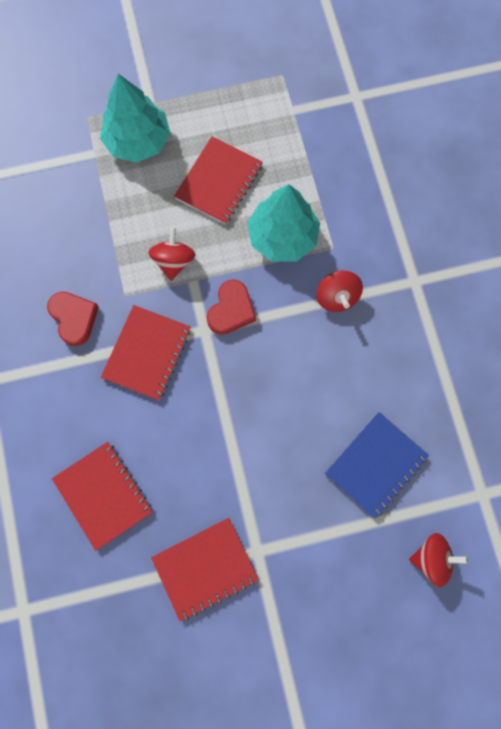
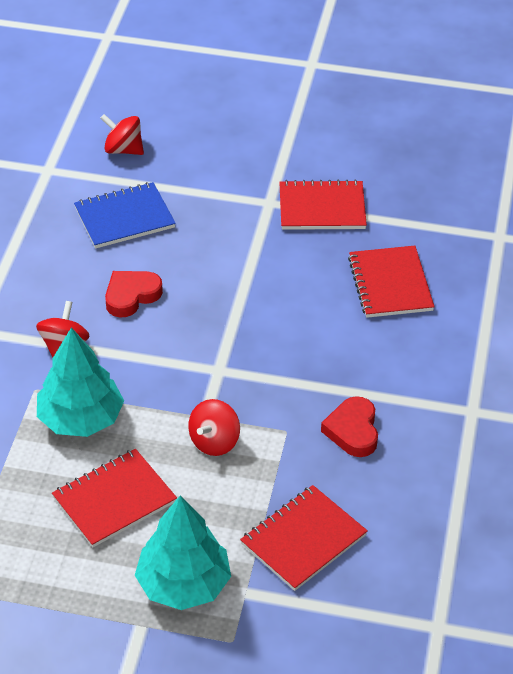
camera: 155 degrees left, 30 degrees down
(147, 353) = (290, 373): red notebook -> red notebook (303, 540)
(231, 310) = (180, 376): red heart -> red heart (131, 296)

